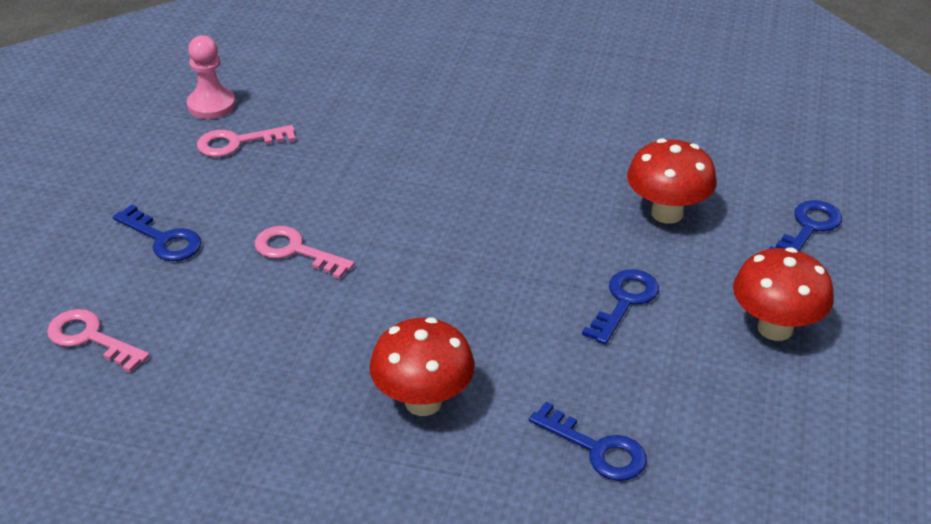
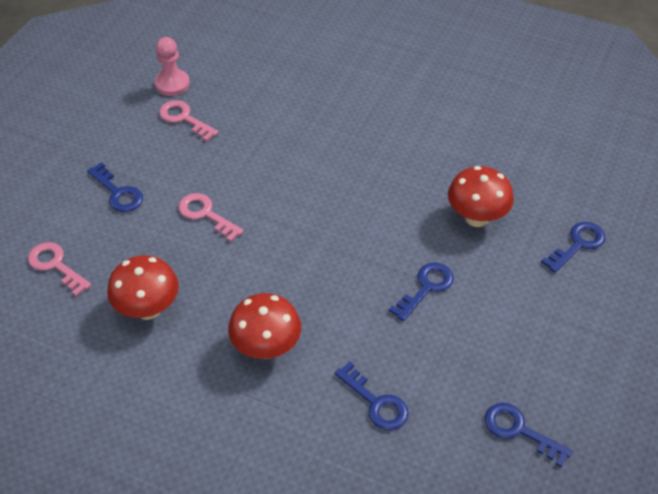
camera: 10 degrees right, 10 degrees up
(237, 143) = (184, 118): pink key -> pink key turned 45 degrees clockwise
(775, 328) = (528, 325): red mushroom -> red mushroom (148, 309)
(803, 456) = (519, 430): none -> blue key

